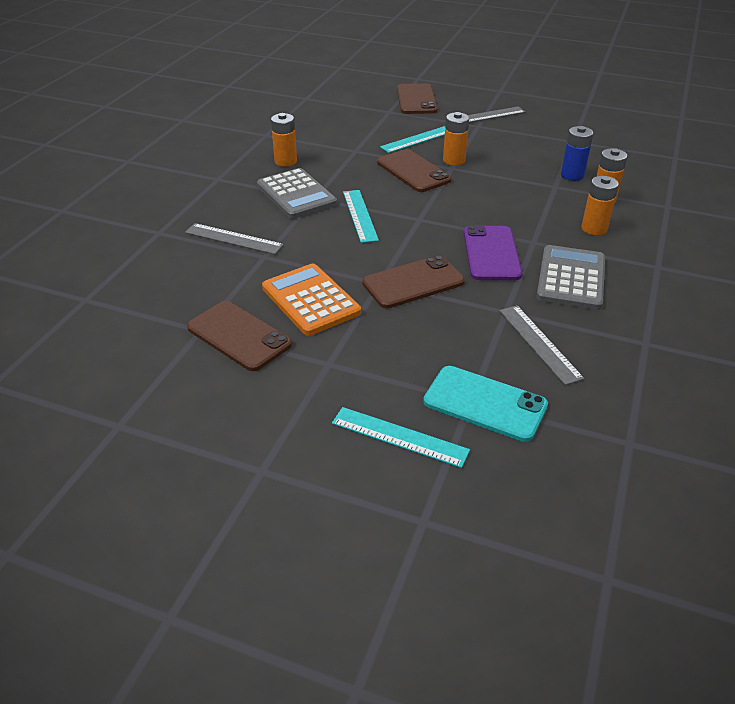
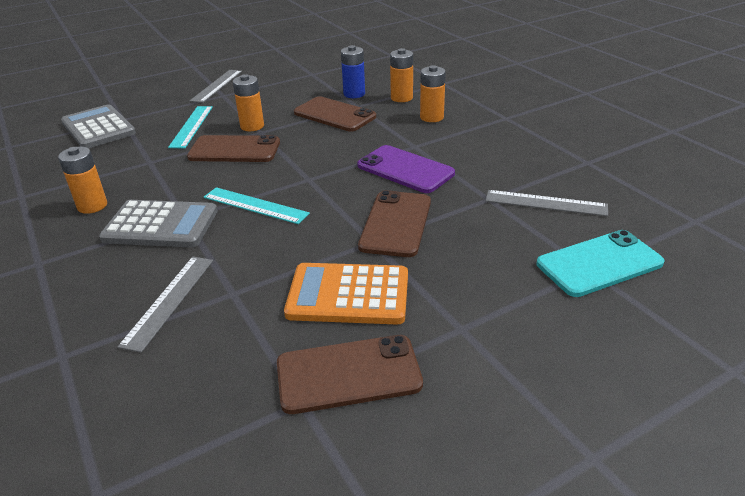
camera: 50 degrees left, 5 degrees down
(233, 239) = (169, 301): grey ruler -> grey ruler turned 45 degrees counterclockwise
(399, 436) = (608, 332): turquoise ruler -> none
(416, 99) = (131, 100): brown phone -> brown phone (334, 115)
(571, 278) = (480, 153): grey calculator -> grey calculator (98, 128)

